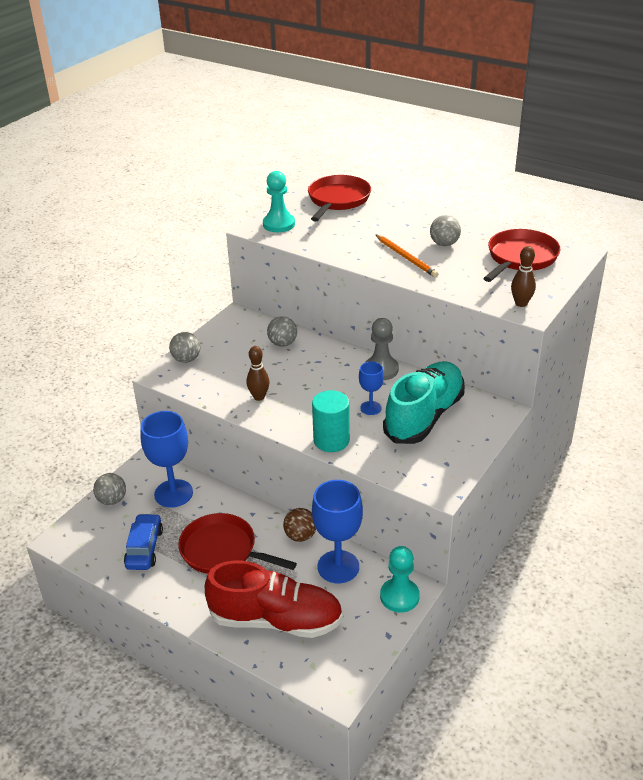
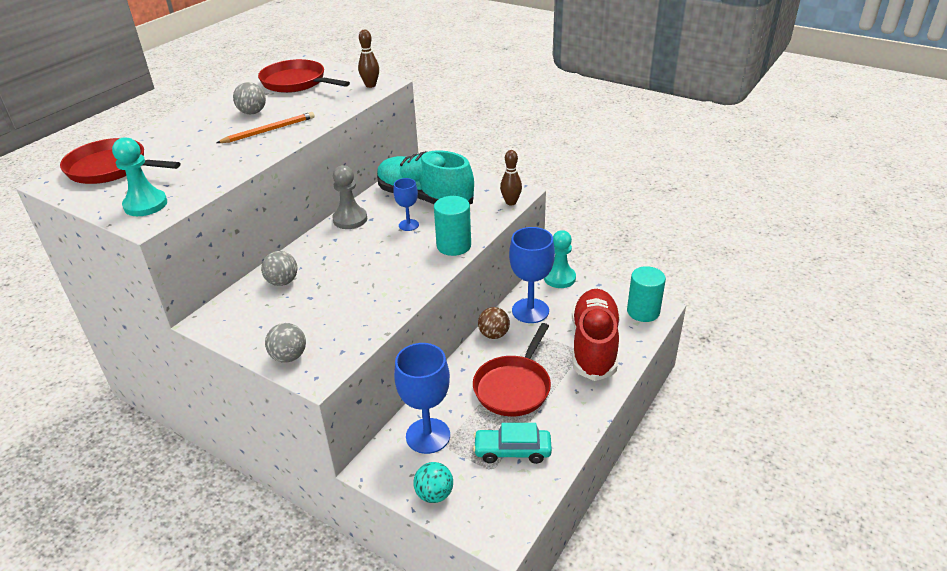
camera: 90 degrees left, 0 degrees up
(112, 500) = (434, 494): grey ball -> turquoise ball
(144, 548) = (512, 451): blue car -> turquoise car
(259, 397) = (378, 293): brown bowling pin -> brown bowling pin (511, 202)
(333, 675) = (643, 312): none -> turquoise cylinder

